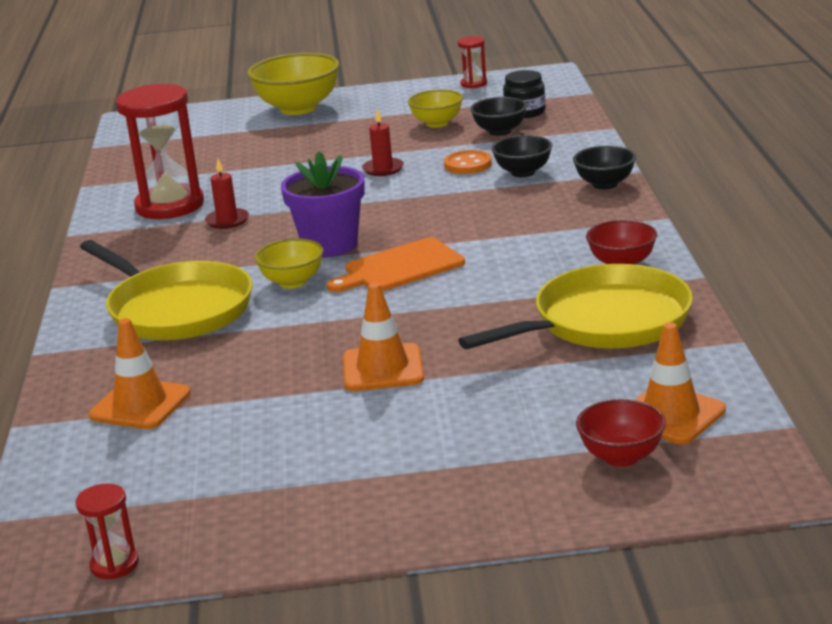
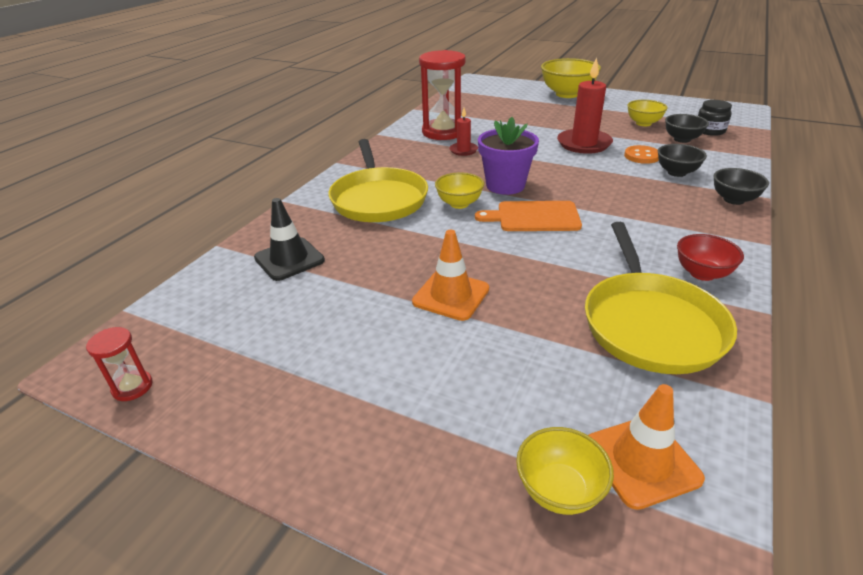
camera: 30 degrees right, 10 degrees up
(140, 404) = (289, 259): orange traffic cone -> black traffic cone
(383, 169) = (584, 144): red candle -> red candle, size x1.89
(473, 84) = (688, 104): red hourglass -> none
(605, 322) = (650, 324): yellow pan -> yellow pan turned 90 degrees clockwise
(621, 457) = (559, 490): red bowl -> yellow bowl

